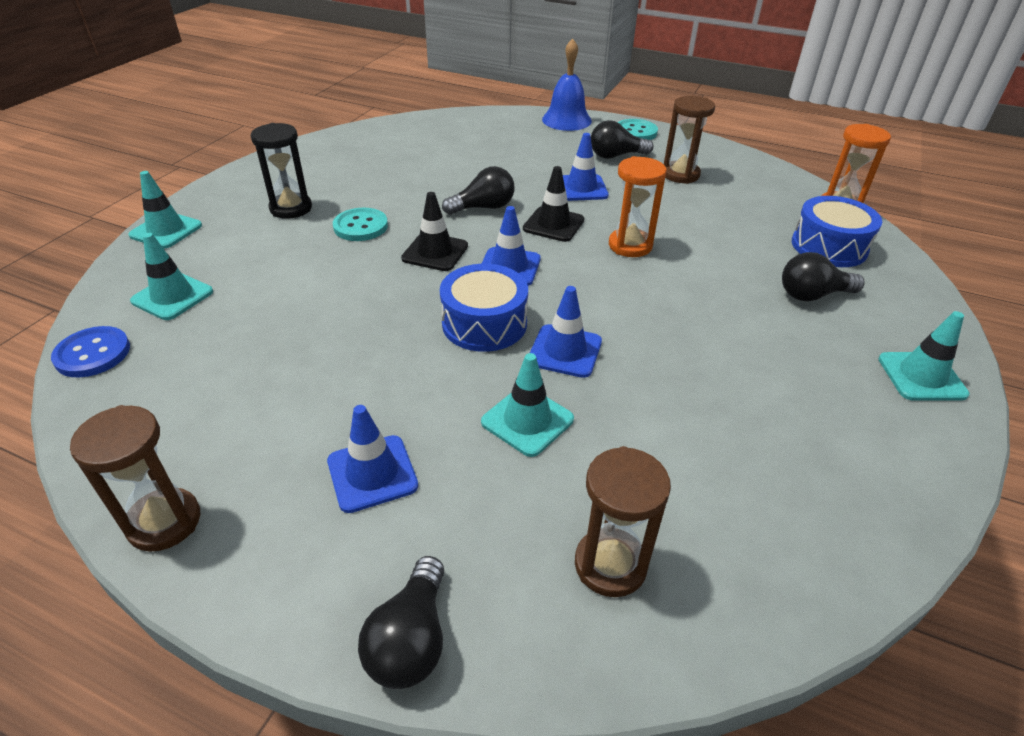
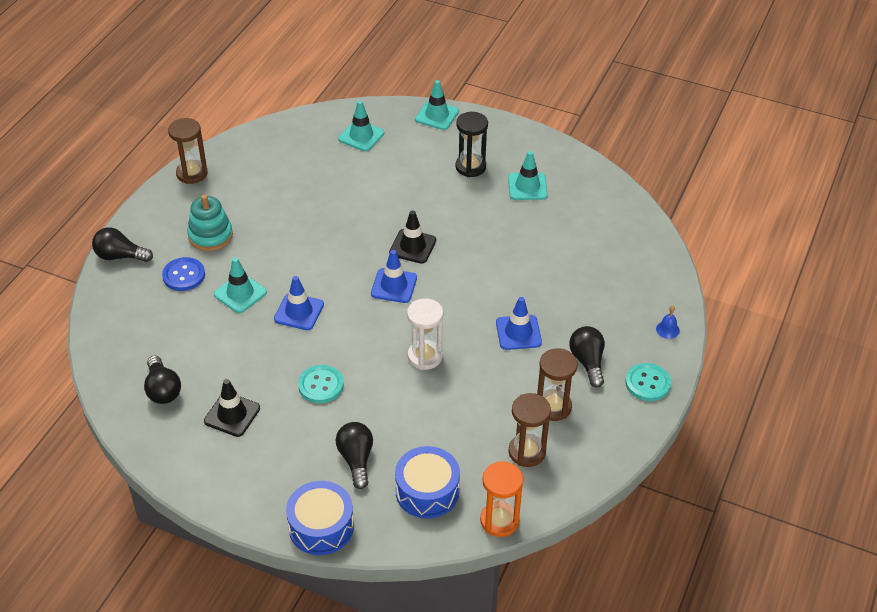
camera: 90 degrees right, 5 degrees up
(93, 354) = (309, 120): blue button -> blue button (184, 275)
(360, 226) = (446, 205): turquoise button -> turquoise button (321, 385)
(372, 473) = (210, 236): blue traffic cone -> turquoise stacking toy
(483, 207) = (479, 270): black light bulb -> black light bulb (162, 389)
(484, 323) = (329, 274): blue drum -> blue drum (321, 526)
(553, 224) = (455, 312): black traffic cone -> black traffic cone (232, 415)
(566, 120) = (667, 329): blue bell -> blue bell, size x0.45
(610, 565) = (143, 321): brown hourglass -> brown hourglass (527, 452)
(630, 245) = (425, 356): orange hourglass -> white hourglass
(921, 376) = (259, 497): turquoise traffic cone -> turquoise traffic cone (527, 186)

